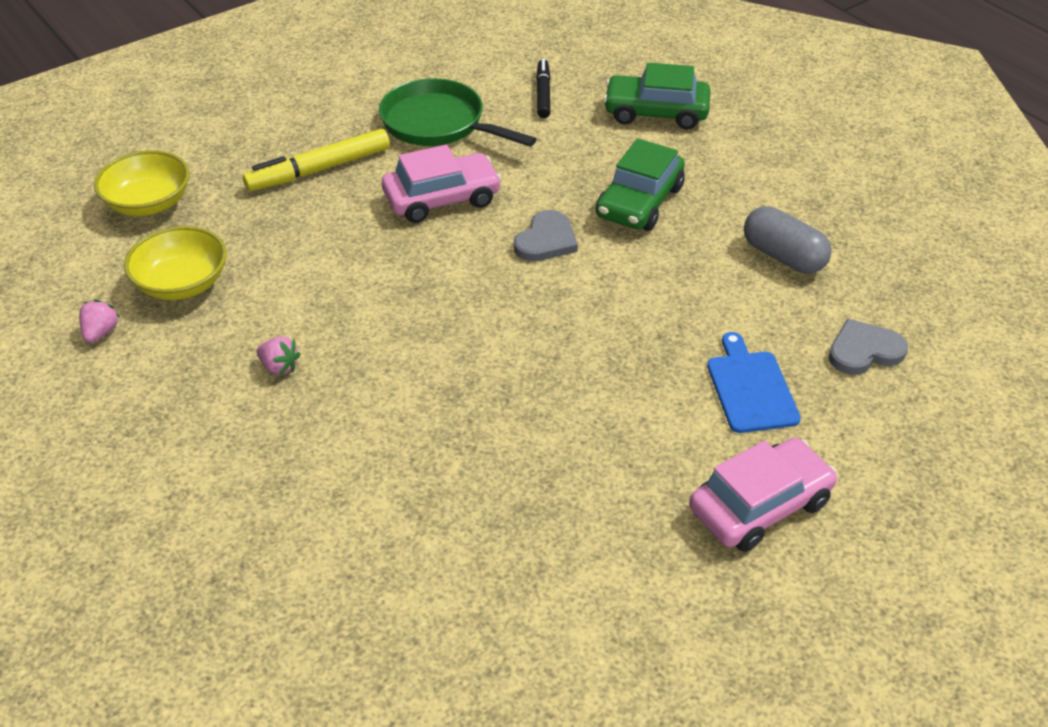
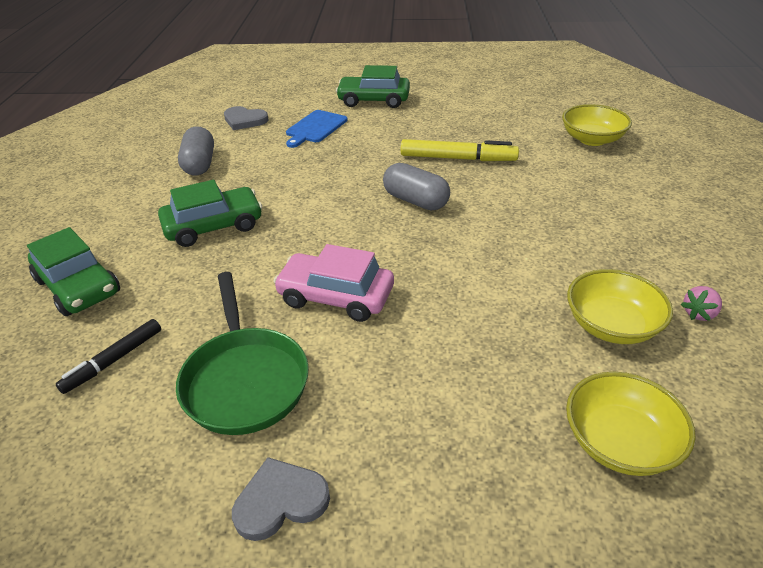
camera: 140 degrees left, 5 degrees down
(279, 367) = (560, 232): pink strawberry -> none
(319, 169) = (409, 387): yellow marker -> yellow marker (458, 158)
(322, 589) = (592, 139): none -> yellow bowl
(476, 331) = (415, 201): none -> grey capsule
(546, 240) = (307, 230): grey heart -> grey heart (280, 501)
(760, 506) = (374, 100): pink car -> green car

